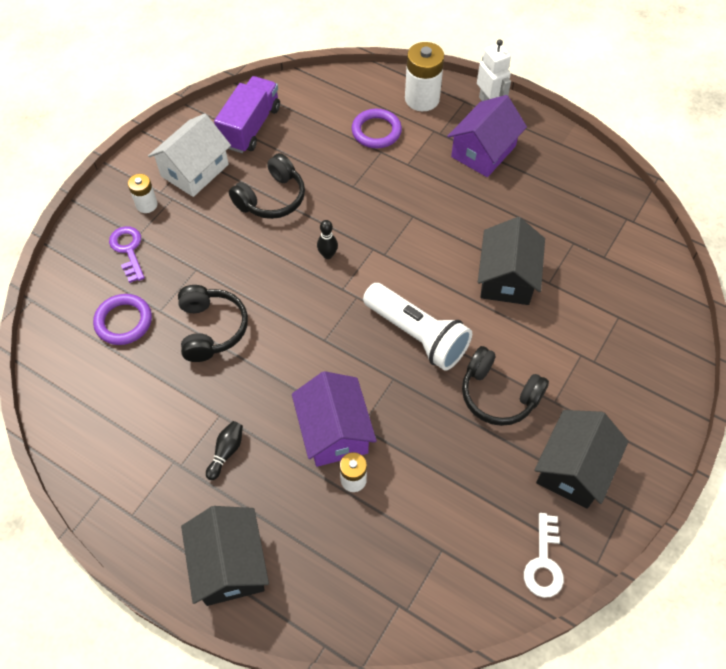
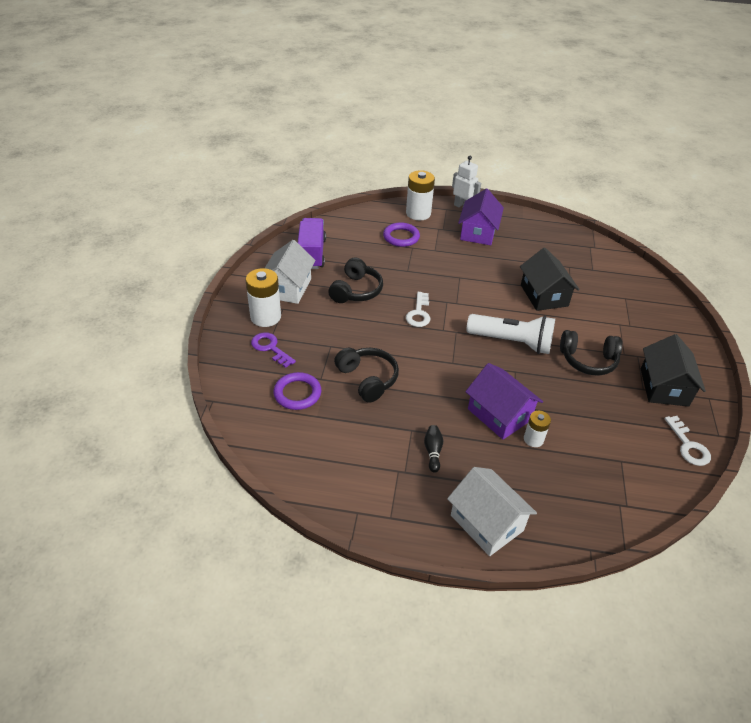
camera: 25 degrees left, 15 degrees down
(146, 205) = (265, 317): white battery -> white battery, size x1.76
(229, 564) = (486, 523): black house -> white house
(328, 255) = (419, 313): black bowling pin -> white key

